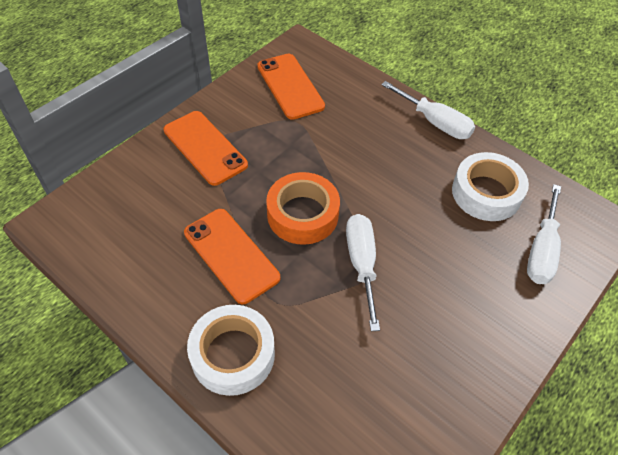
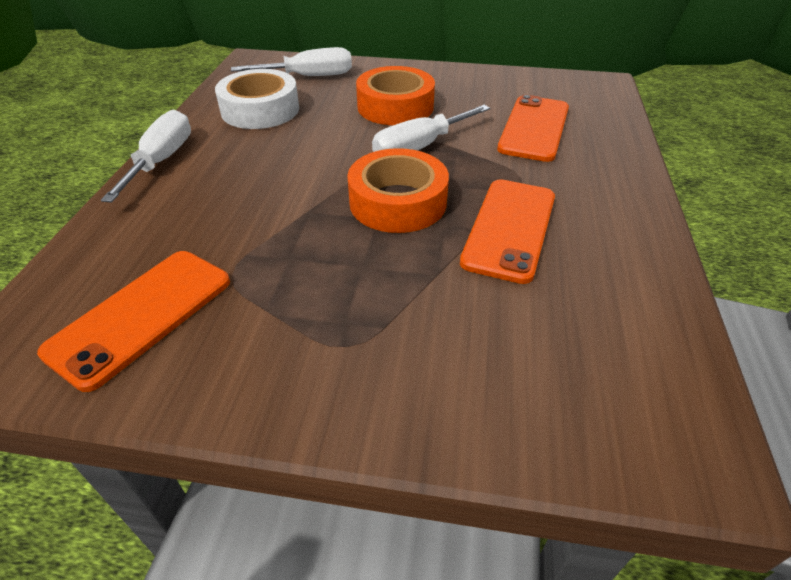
camera: 120 degrees left, 10 degrees down
(205, 148) = (366, 347): orange phone -> orange phone (534, 128)
(233, 354) = (601, 180): white tape -> none
(441, 285) = (395, 106): none -> orange tape

